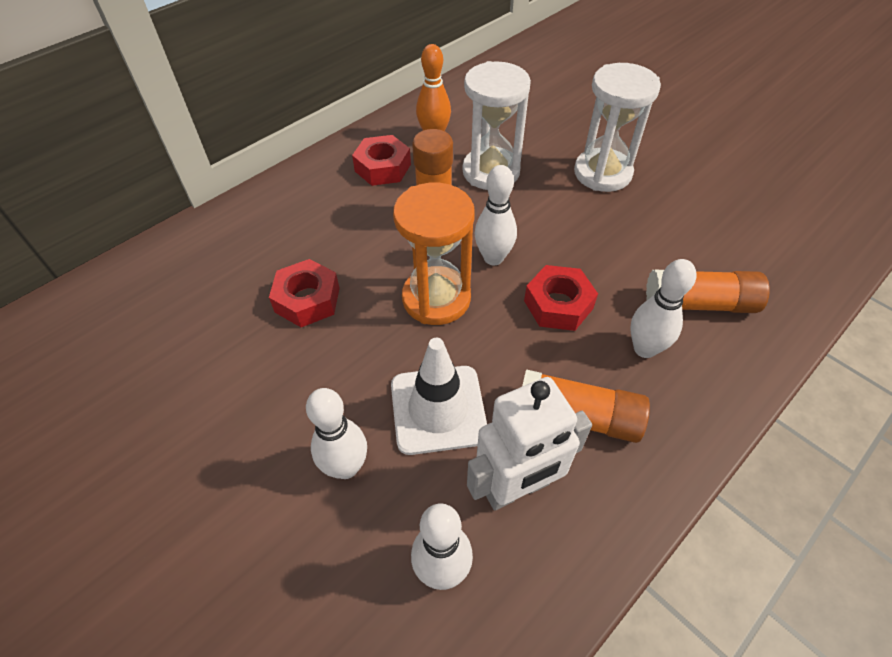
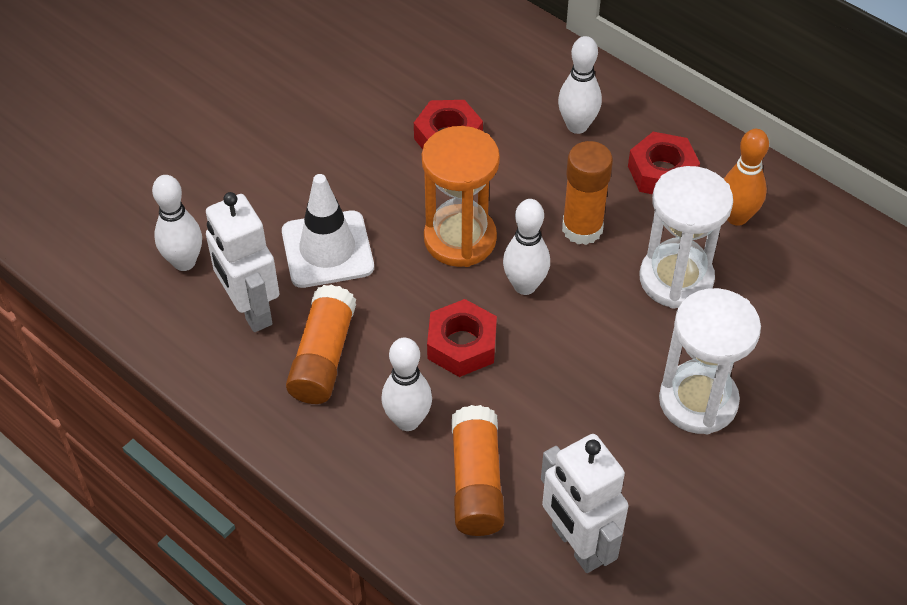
camera: 85 degrees right, 0 degrees up
(346, 467) = (270, 192): white bowling pin -> white bowling pin (577, 126)
(741, 247) = (577, 544): none -> white robot

